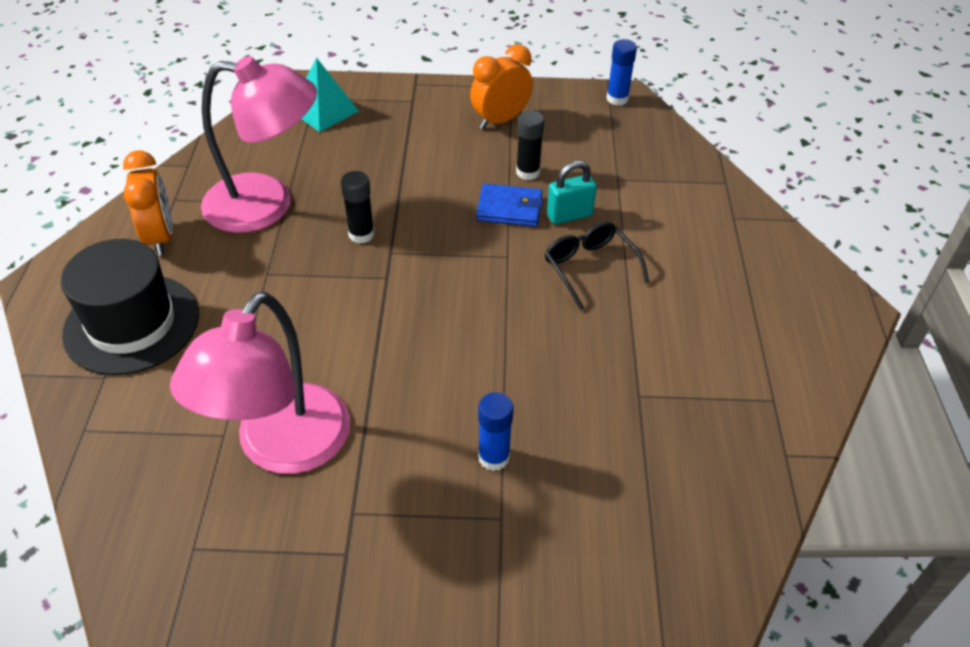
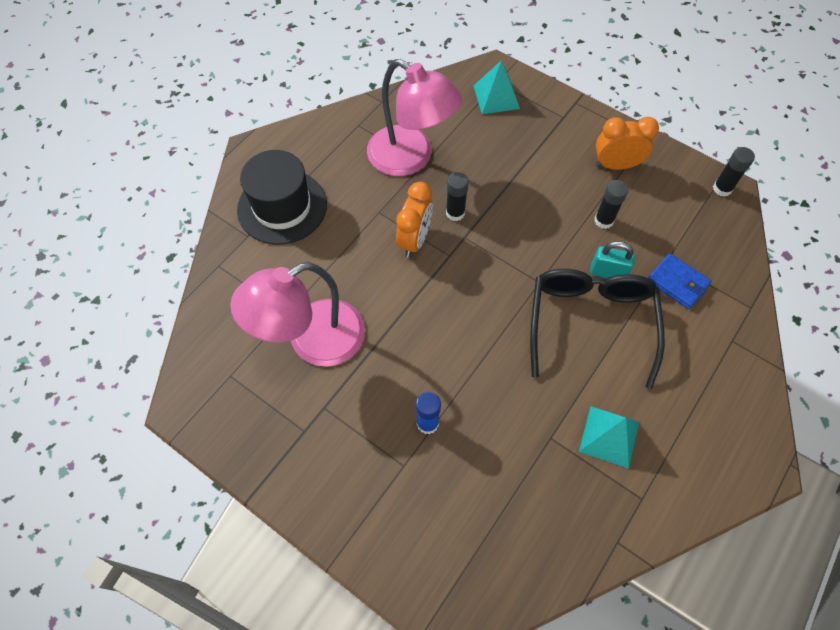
camera: 35 degrees right, 15 degrees up
(160, 237) = (333, 151): orange clock -> orange clock (414, 240)
(509, 209) = (568, 244): blue wallet -> blue wallet (677, 282)
(589, 267) = (590, 322): black glasses -> black glasses, size x1.80
(617, 99) = (722, 189): blue glue stick -> black glue stick
(694, 361) = (609, 436): none -> turquoise pyramid

